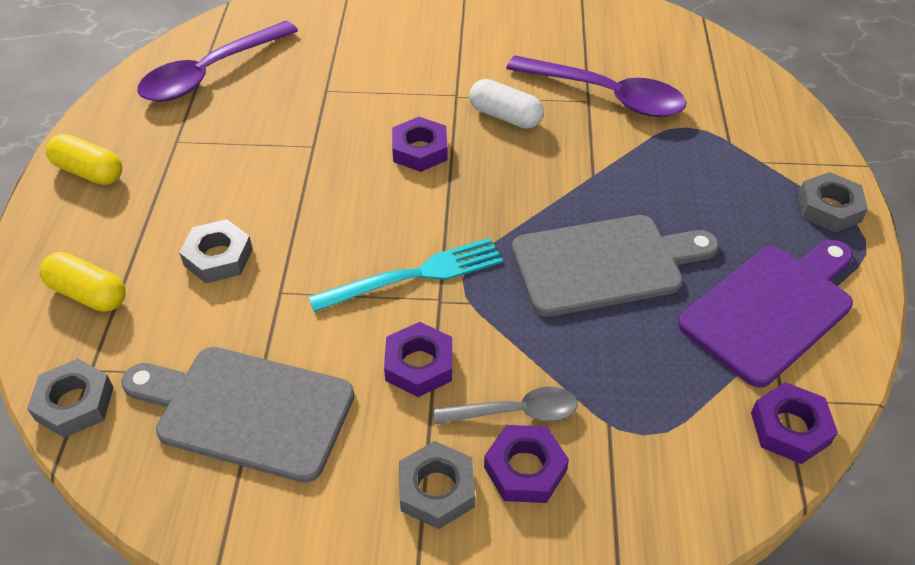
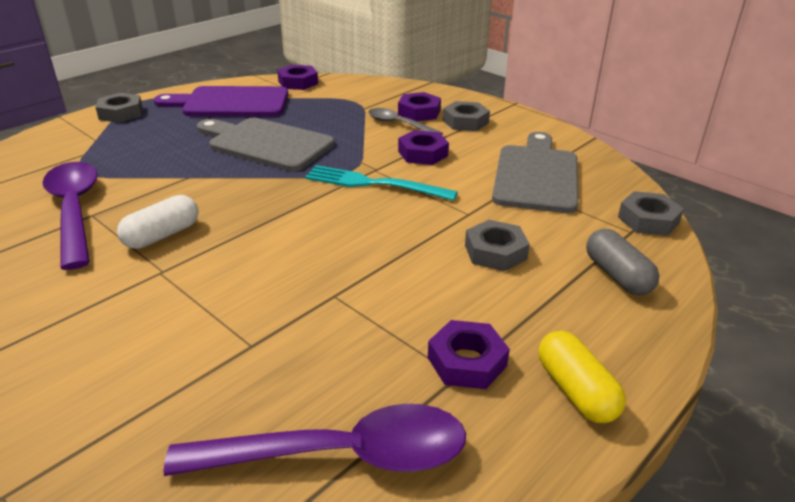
camera: 140 degrees left, 15 degrees down
(88, 294) = (617, 275): yellow capsule -> grey capsule
(247, 410) = (536, 175): grey cutting board -> grey cutting board turned 135 degrees counterclockwise
(420, 150) = (260, 246): purple nut -> purple nut (467, 361)
(505, 116) = (162, 235): white capsule -> white capsule turned 60 degrees clockwise

